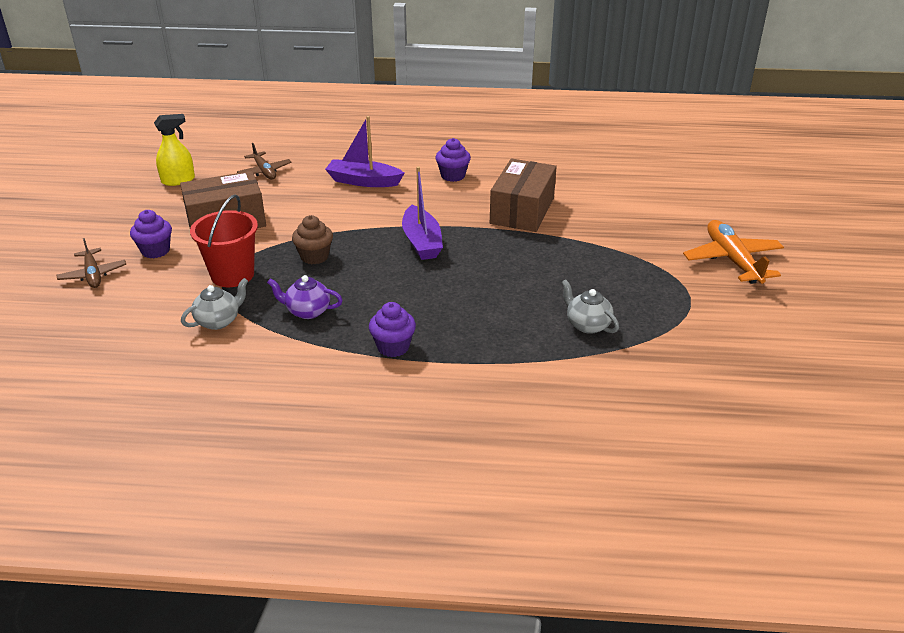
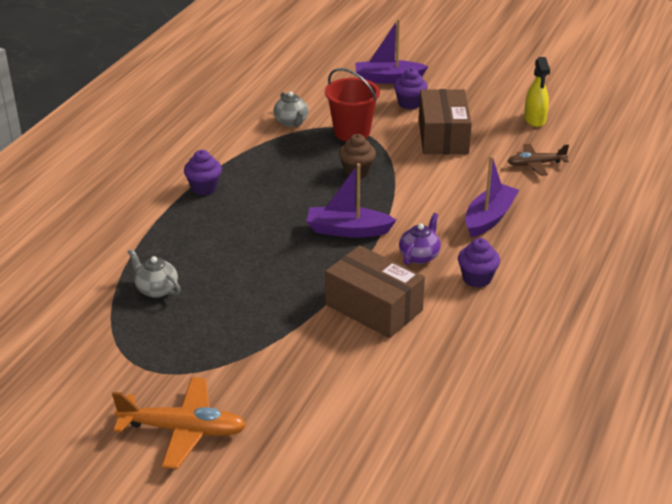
camera: 110 degrees right, 0 degrees up
(93, 275) = (388, 79): brown plane -> purple boat
(307, 311) = (278, 158): purple teapot -> purple teapot (419, 256)
(587, 325) = (156, 289): grey teapot -> grey teapot turned 120 degrees counterclockwise

